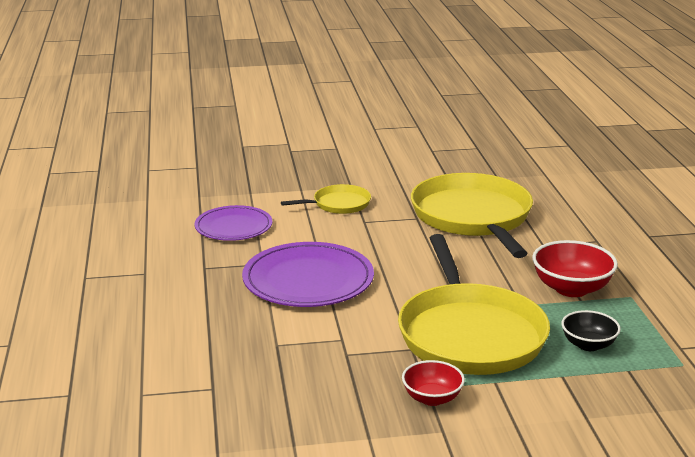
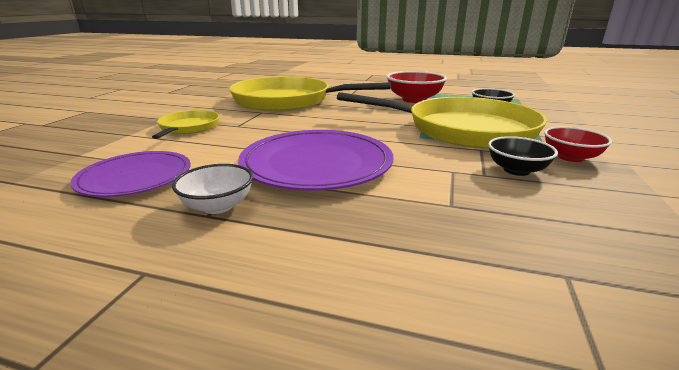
camera: 65 degrees left, 0 degrees up
(217, 267) = (218, 206): none -> white bowl
(370, 369) = (516, 170): none -> black bowl

